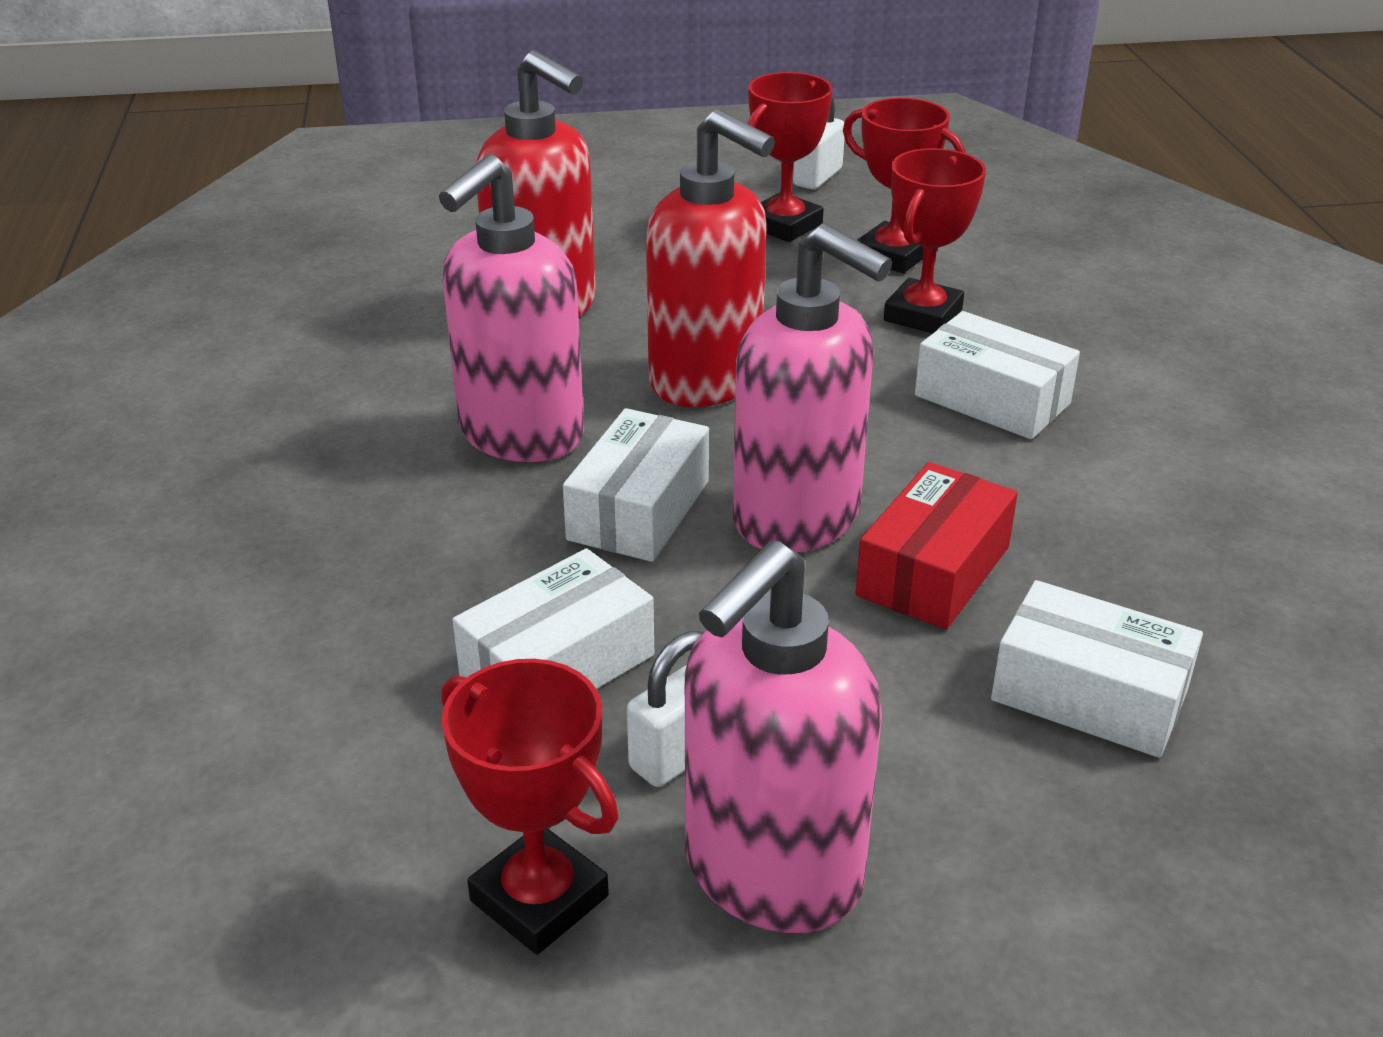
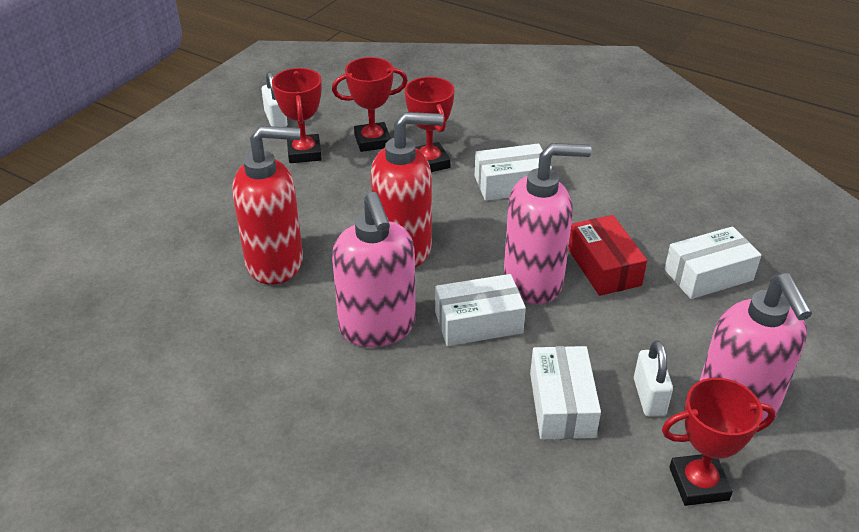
camera: 50 degrees left, 5 degrees up
(639, 510) = (478, 322): white box -> white box turned 75 degrees counterclockwise

